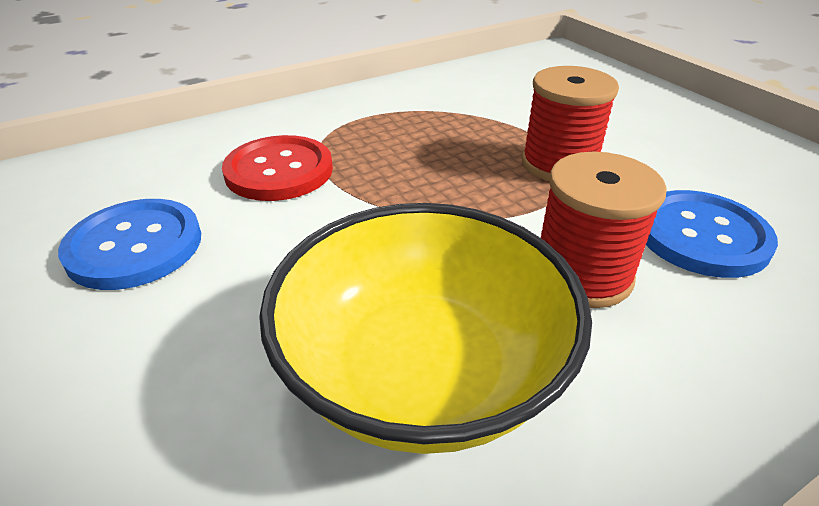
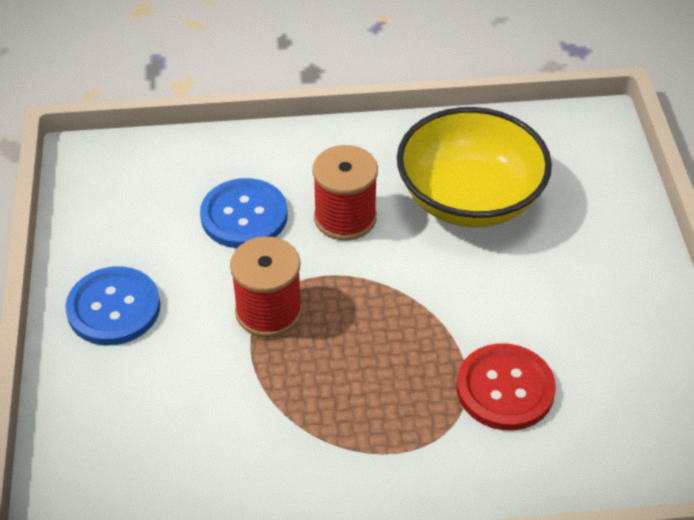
camera: 155 degrees left, 10 degrees up
(134, 246) = (624, 339): blue button -> blue button (114, 308)

